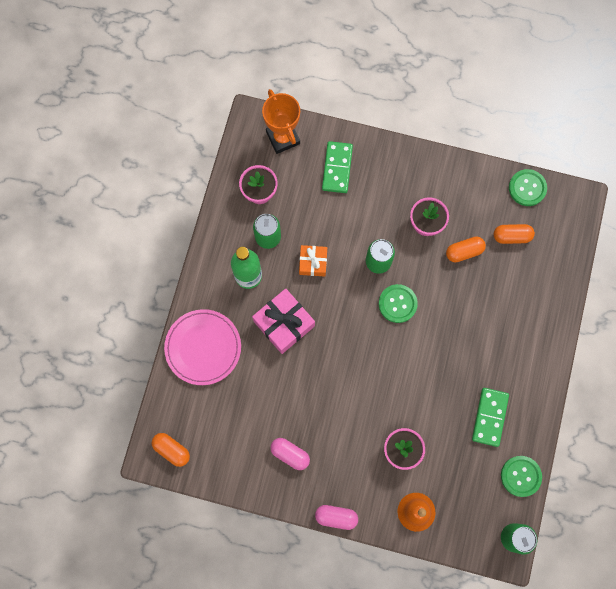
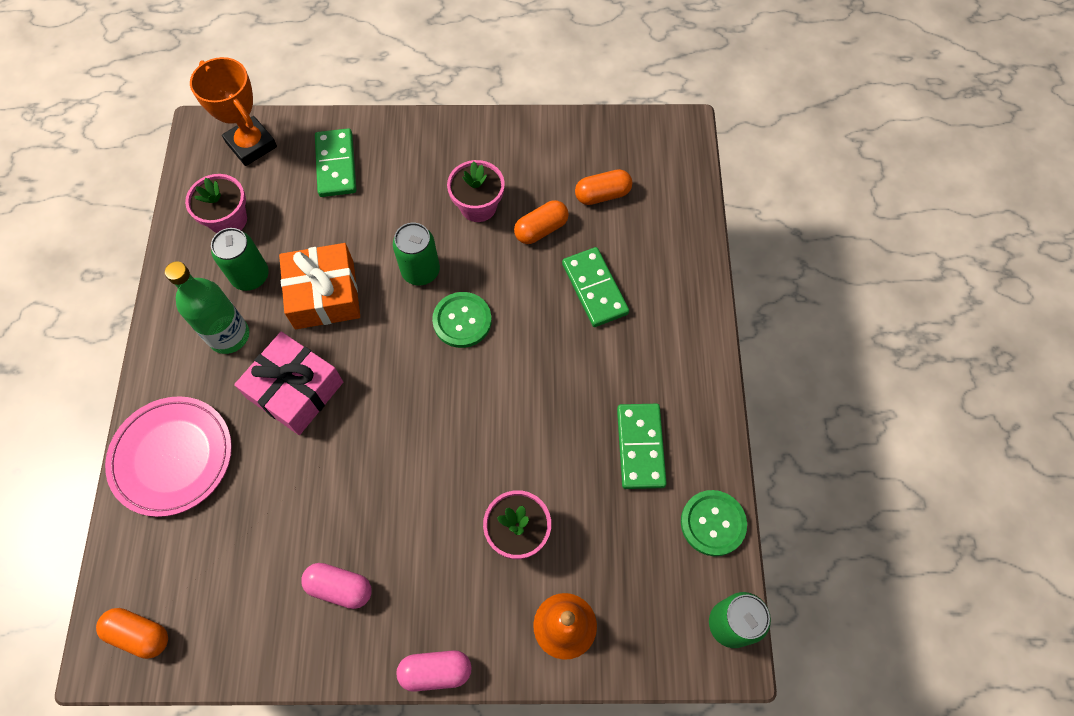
camera: 15 degrees left, 10 degrees down
(313, 262) = (324, 294): orange gift -> orange gift, size x1.63
(489, 303) = (595, 288): none -> green domino
(527, 188) = (606, 131): green button -> none

